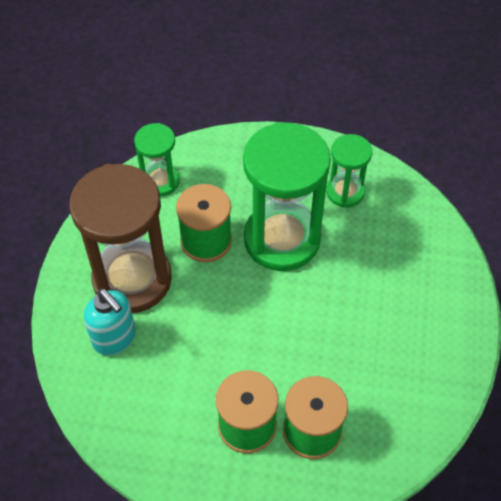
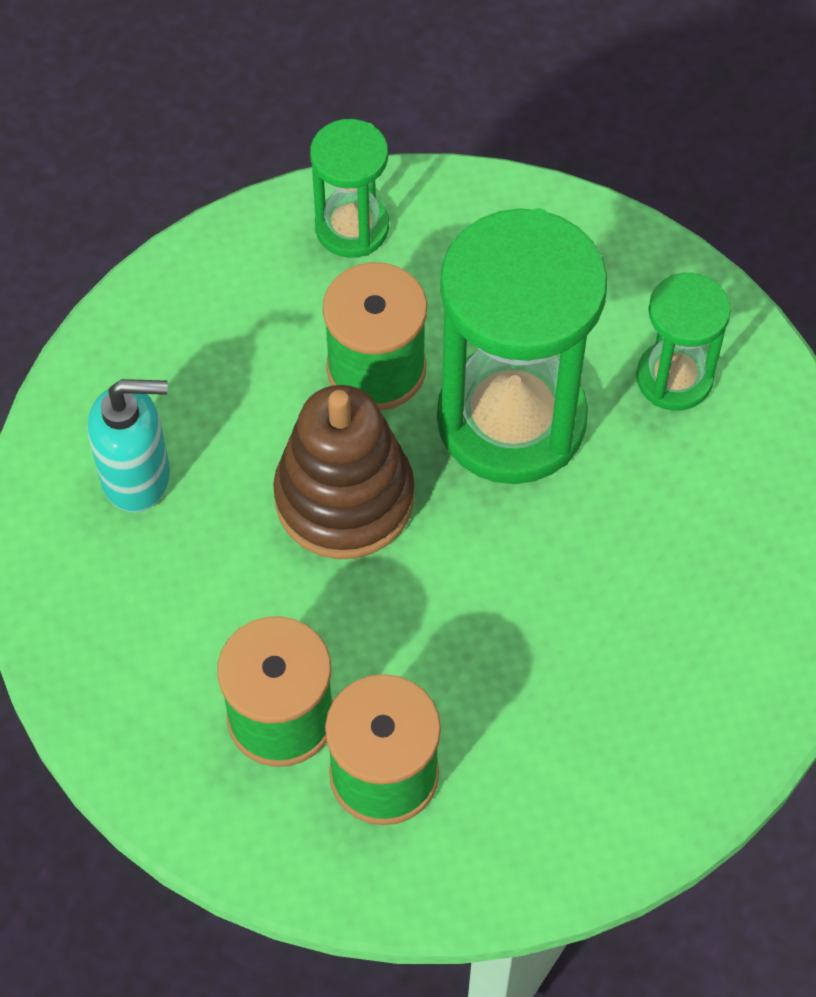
camera: 25 degrees right, 5 degrees up
(115, 338) = (137, 477): turquoise soap dispenser -> turquoise soap dispenser turned 75 degrees counterclockwise
(132, 279) = (216, 386): brown hourglass -> none
(222, 307) = (344, 498): none -> brown stacking toy

